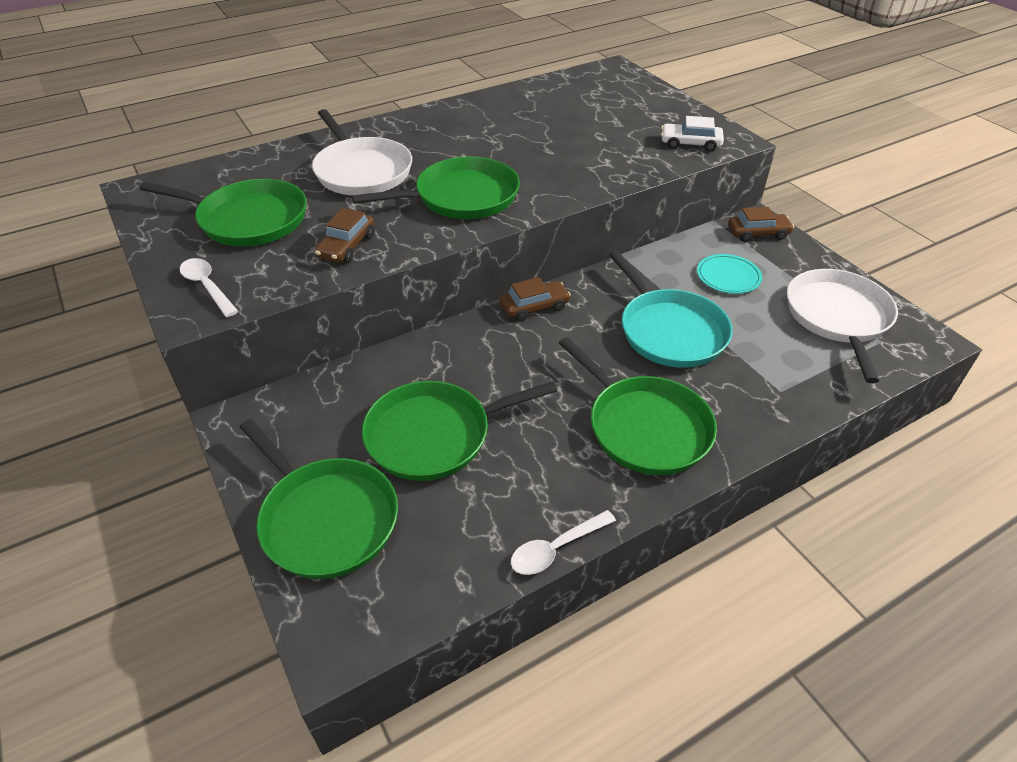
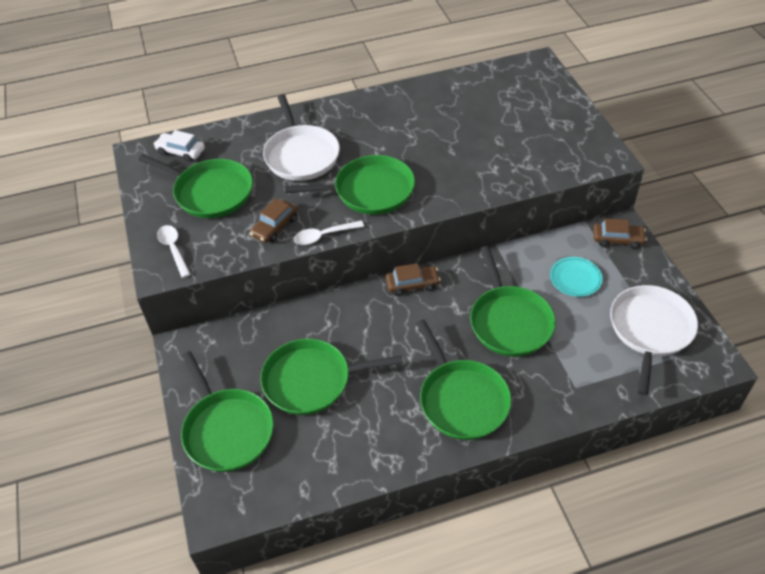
camera: 15 degrees right, 5 degrees up
(556, 548) = (371, 479): white spoon -> white spoon (324, 236)
(669, 331) = (509, 321): turquoise pan -> green pan
(690, 144) = (571, 158): white car -> white car (181, 151)

